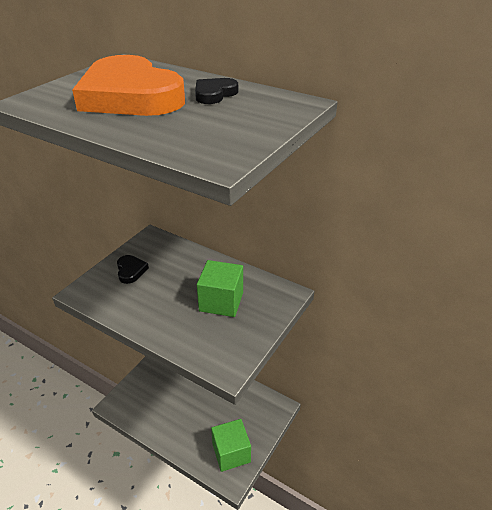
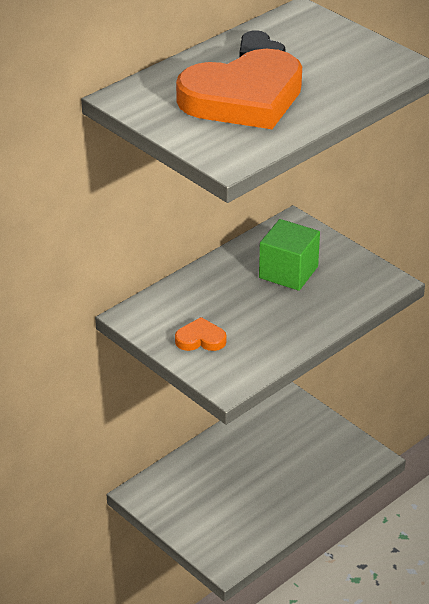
camera: 75 degrees left, 0 degrees up
(131, 271) = (200, 339): black heart -> orange heart
(231, 453) = (338, 453): green cube -> none

